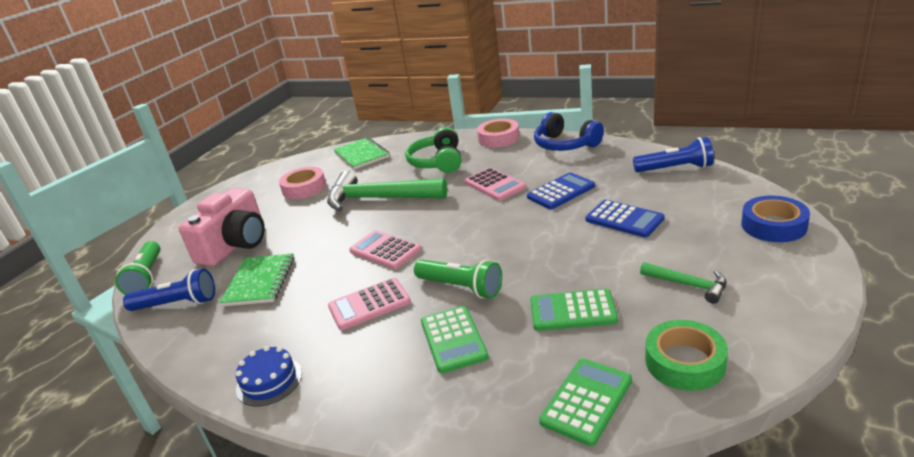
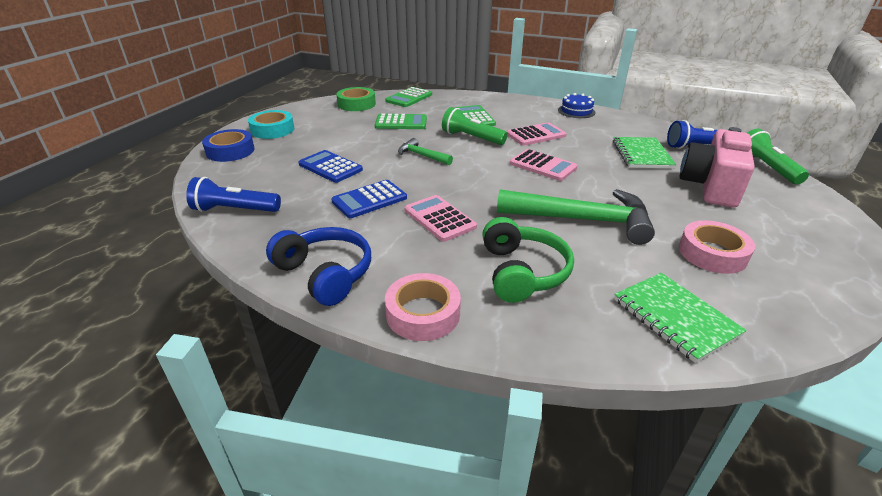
camera: 175 degrees right, 5 degrees up
(688, 285) = (325, 127): green hammer -> green hammer (422, 156)
(766, 270) = (272, 130): none -> turquoise tape

